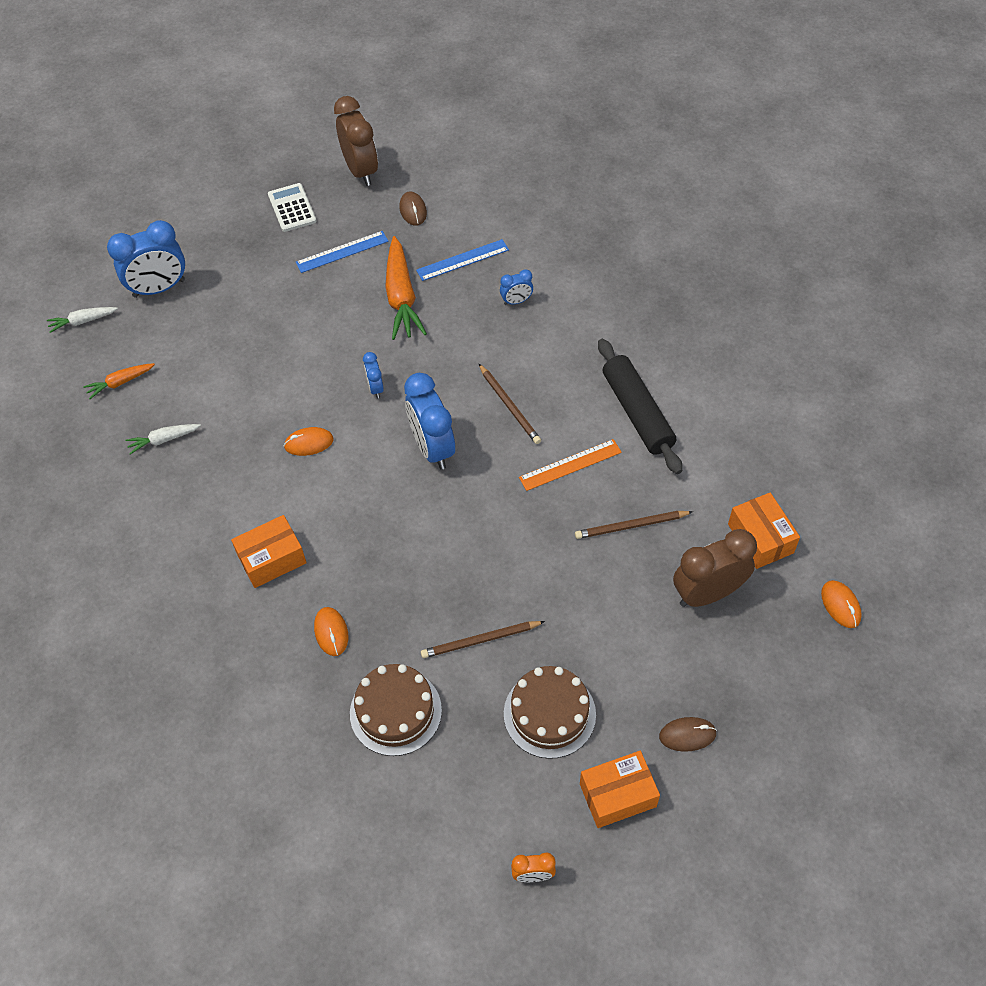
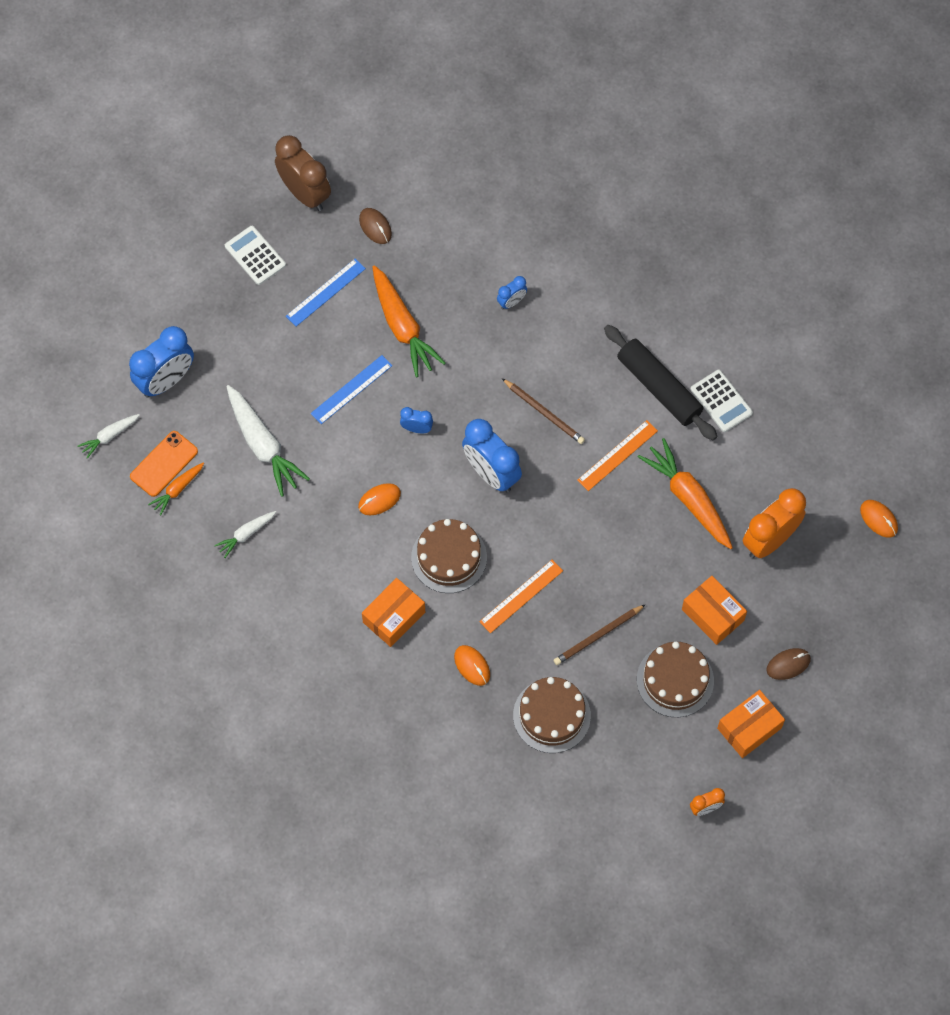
camera: 20 degrees left, 10 degrees up
(119, 357) = (164, 464): none -> orange phone
(220, 365) = (263, 445): none -> white carrot
(354, 516) = (449, 557): none -> brown cake
(375, 388) = (417, 428): blue clock -> blue clock turned 135 degrees clockwise
(414, 575) = (521, 596): none -> orange ruler
(462, 260) = (444, 270): blue ruler -> blue ruler (351, 389)
(631, 526) = (688, 498): brown pencil -> orange carrot
(699, 441) = (721, 401): none -> white calculator
(708, 593) = (769, 540): brown clock -> orange clock
(760, 538) = (798, 478): orange box -> orange box (712, 615)

